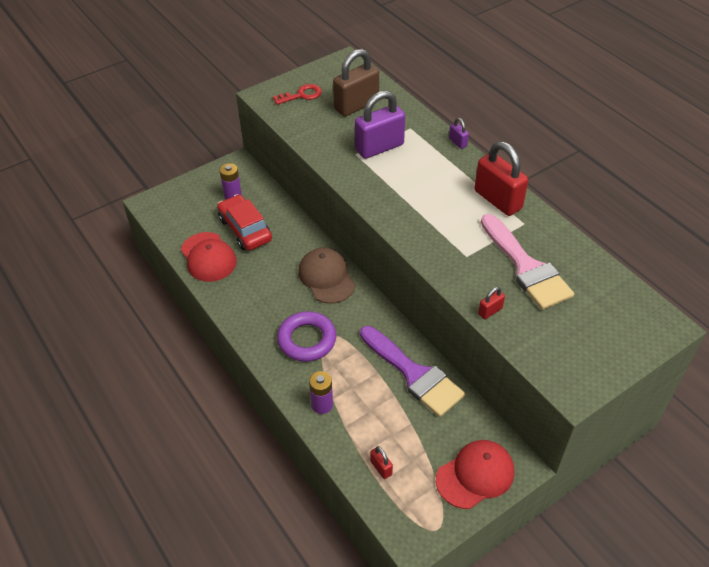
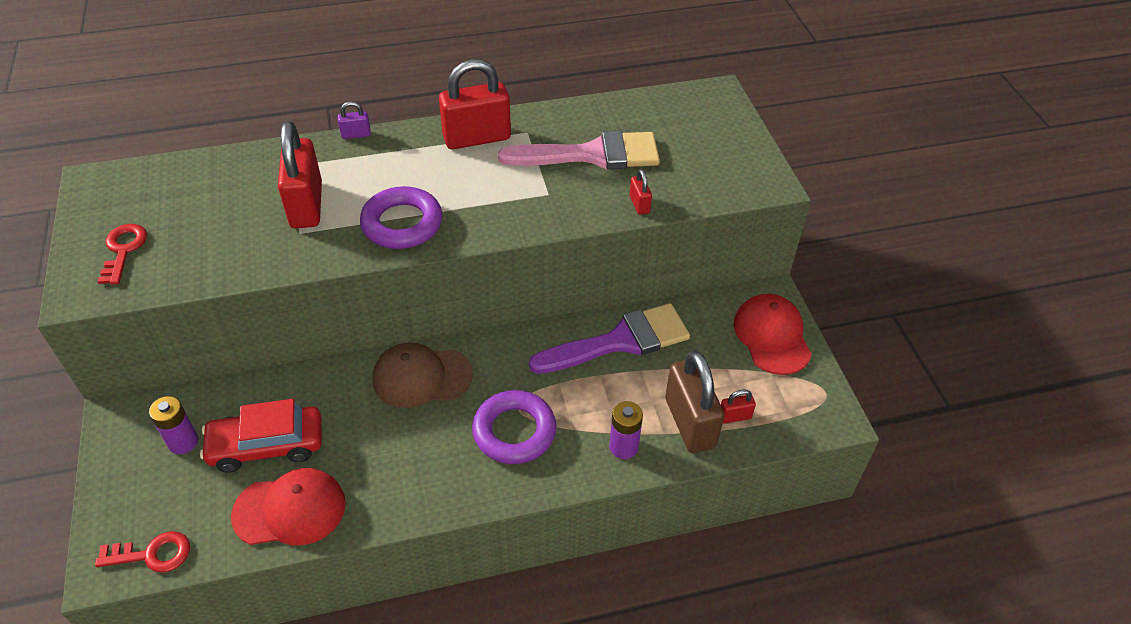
camera: 70 degrees left, 0 degrees up
(163, 216) = (152, 554): none -> red key
(356, 105) = (202, 200): brown padlock -> brown padlock (690, 423)
(379, 147) = (306, 205): purple padlock -> red padlock
(390, 194) = (402, 224): none -> purple ring

